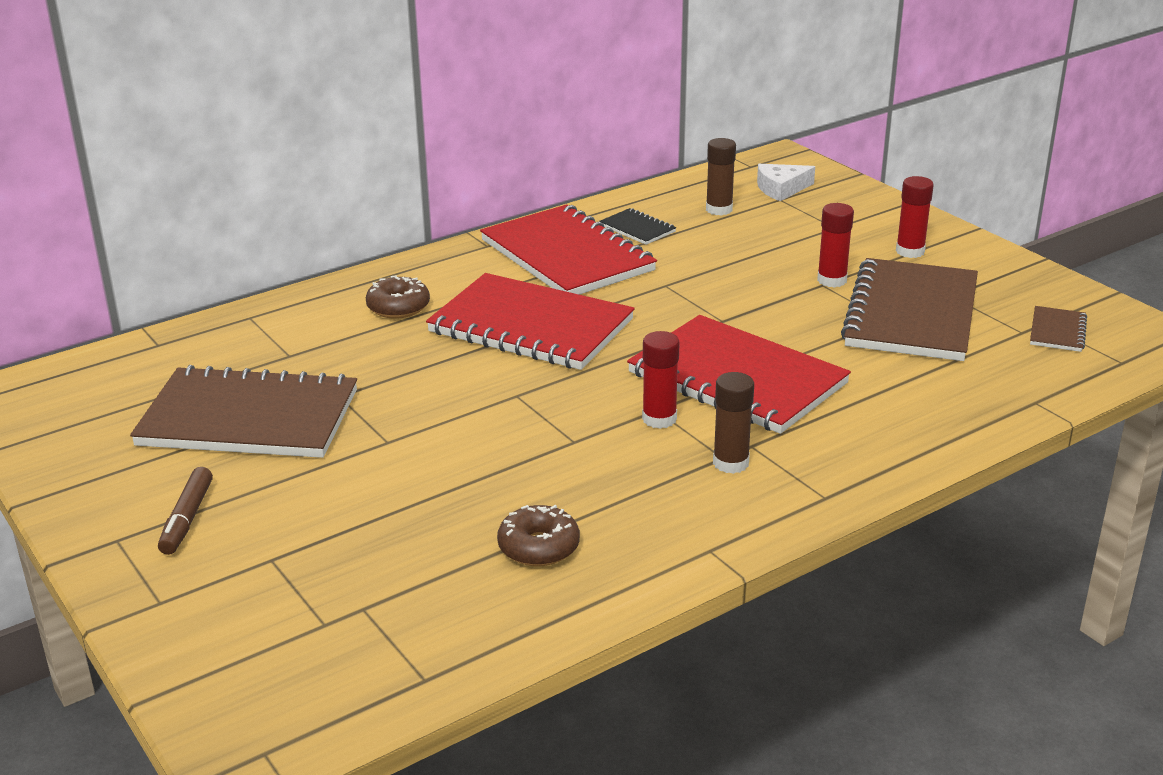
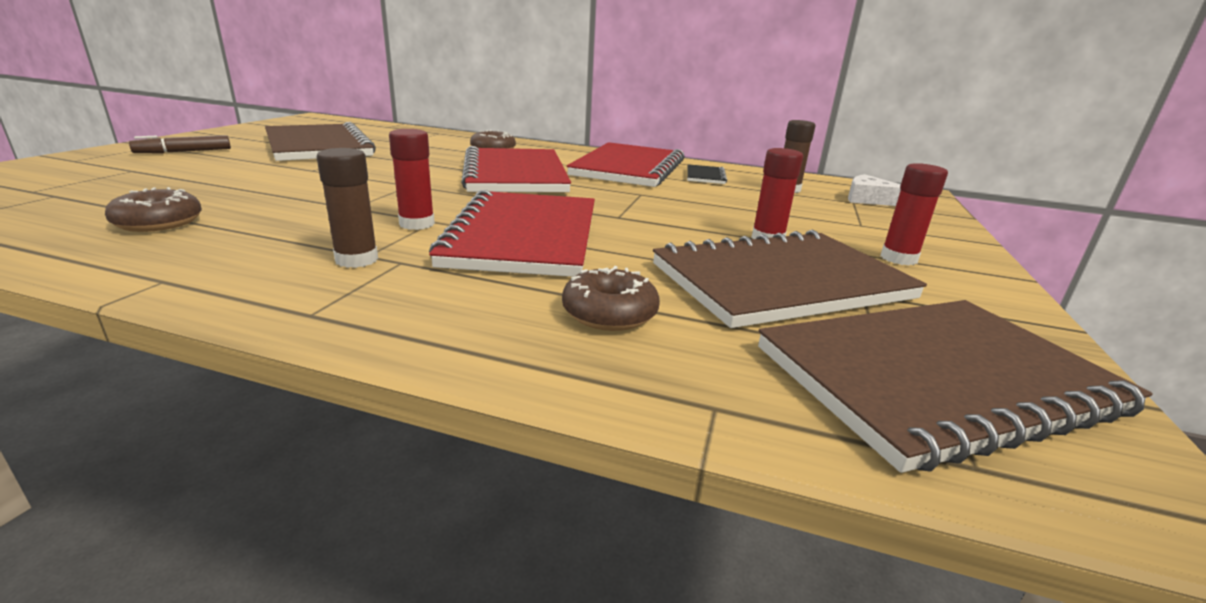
camera: 50 degrees right, 5 degrees down
(909, 392) = (609, 313): none -> brown donut
(1057, 331) = (936, 380): brown notebook -> brown notebook, size x2.36

